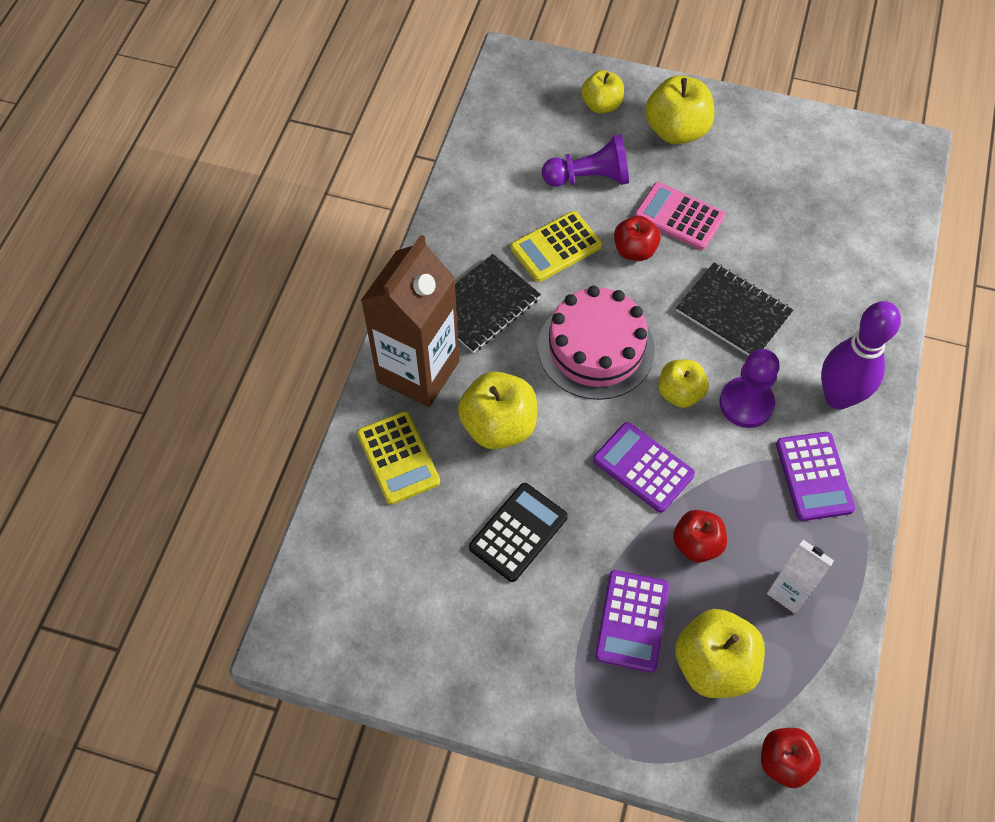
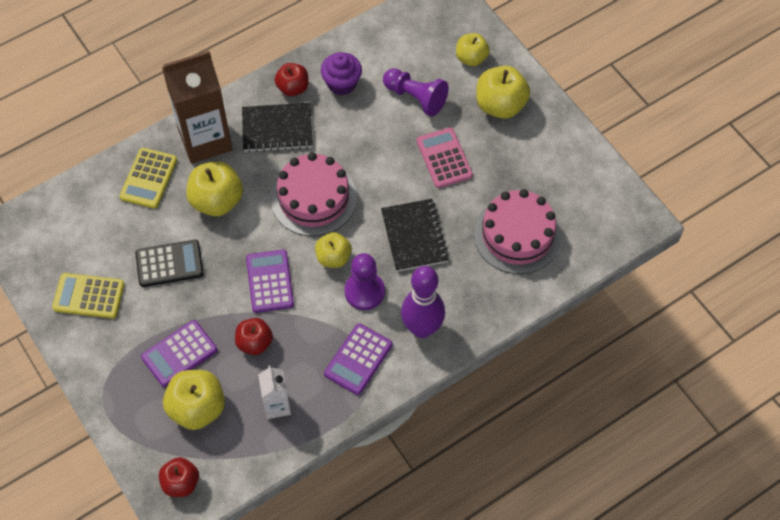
camera: 40 degrees right, 0 degrees up
(501, 214) = (342, 83): none -> purple cupcake
(556, 247) = (352, 125): yellow calculator -> yellow calculator (89, 296)
(634, 250) = (396, 159): red apple -> red apple (293, 88)
(823, 240) = (517, 235): none -> pink cake

